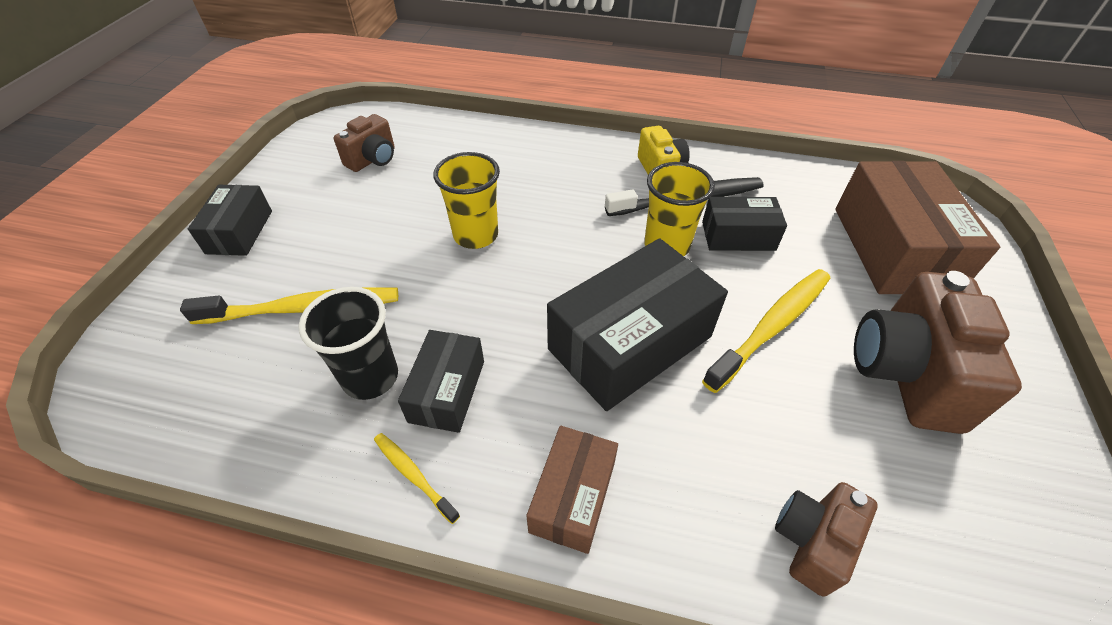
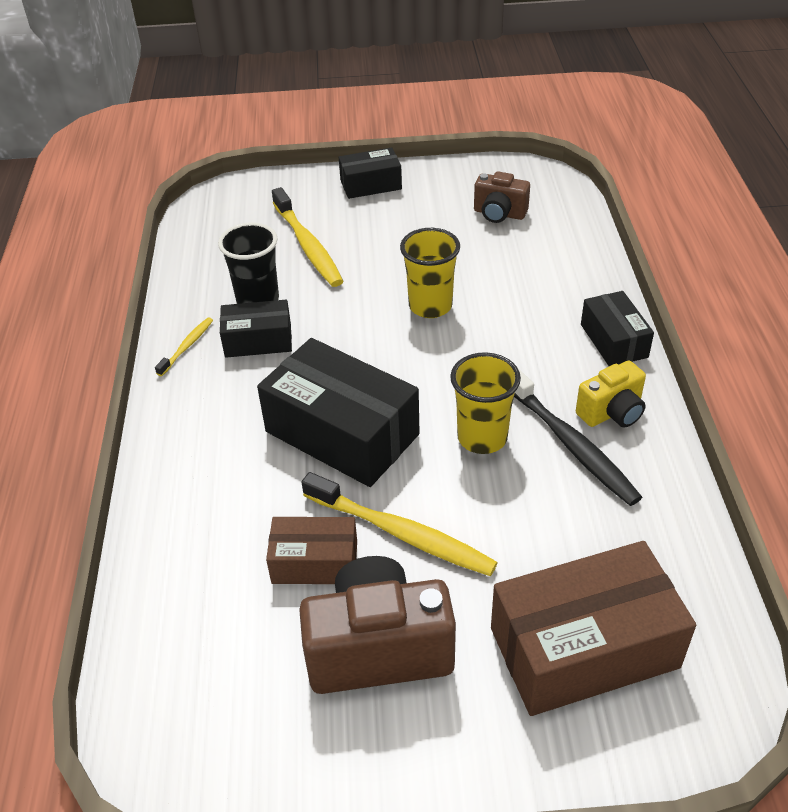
camera: 75 degrees right, 5 degrees down
(573, 496) = (189, 428): brown box -> brown box (315, 562)
(738, 236) = (529, 494): black box -> black box (614, 341)
(811, 542) = (181, 573): brown camera -> none

